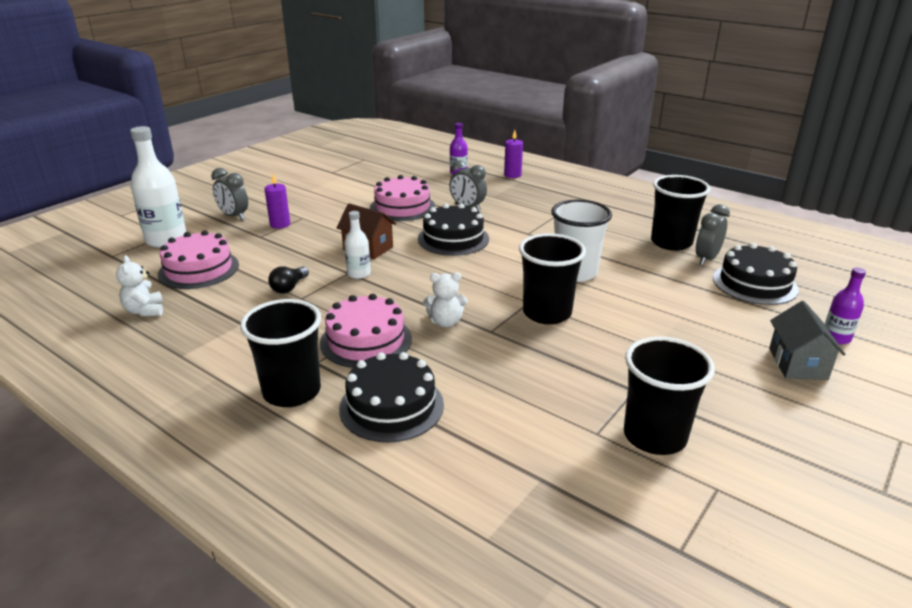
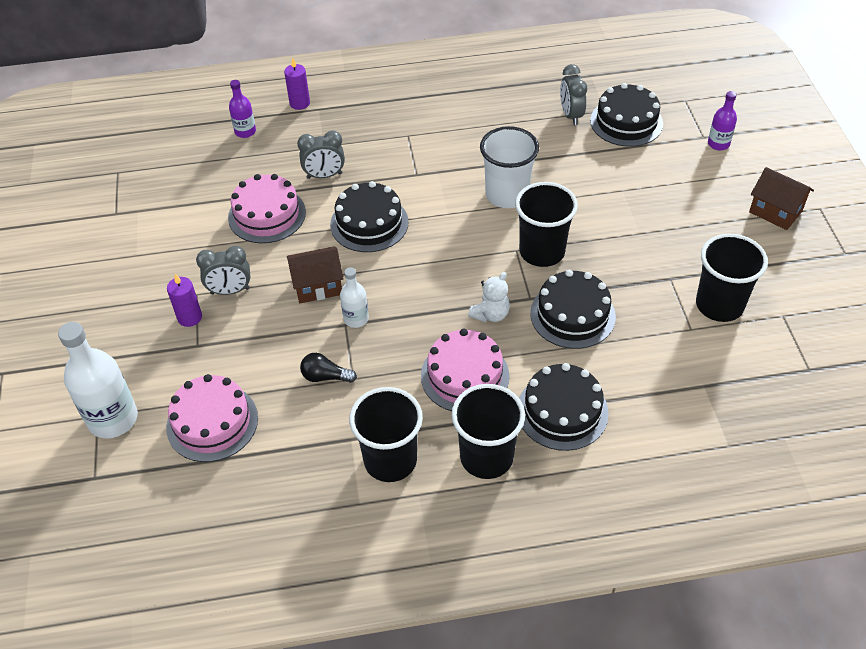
camera: 45 degrees left, 20 degrees up
(145, 311) = (250, 496): white teddy bear -> none
(234, 216) = (124, 342): grey clock -> grey clock (230, 291)
(289, 287) = (325, 377): black light bulb -> black light bulb turned 120 degrees clockwise
(506, 359) = (572, 315): none -> black cake
(671, 242) = (528, 112): black cup -> black cup (390, 460)
(797, 364) = (723, 184): grey house -> none
(834, 412) = (775, 211): none -> brown house

